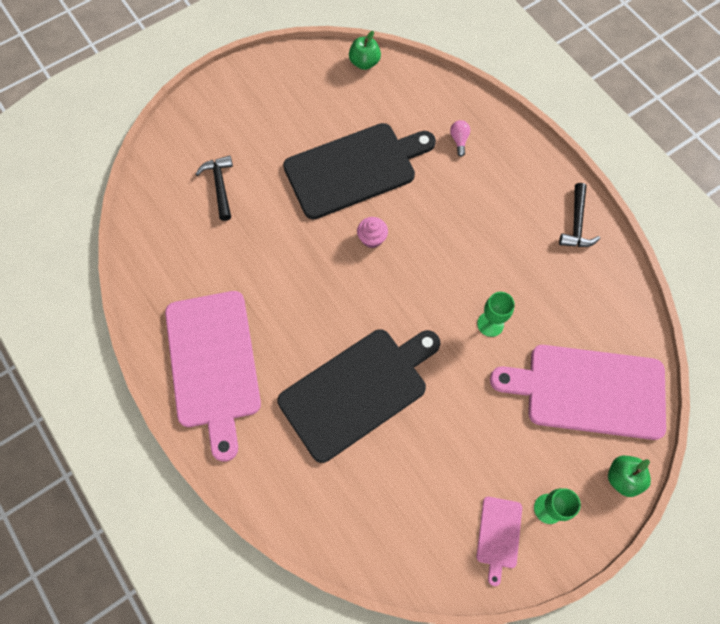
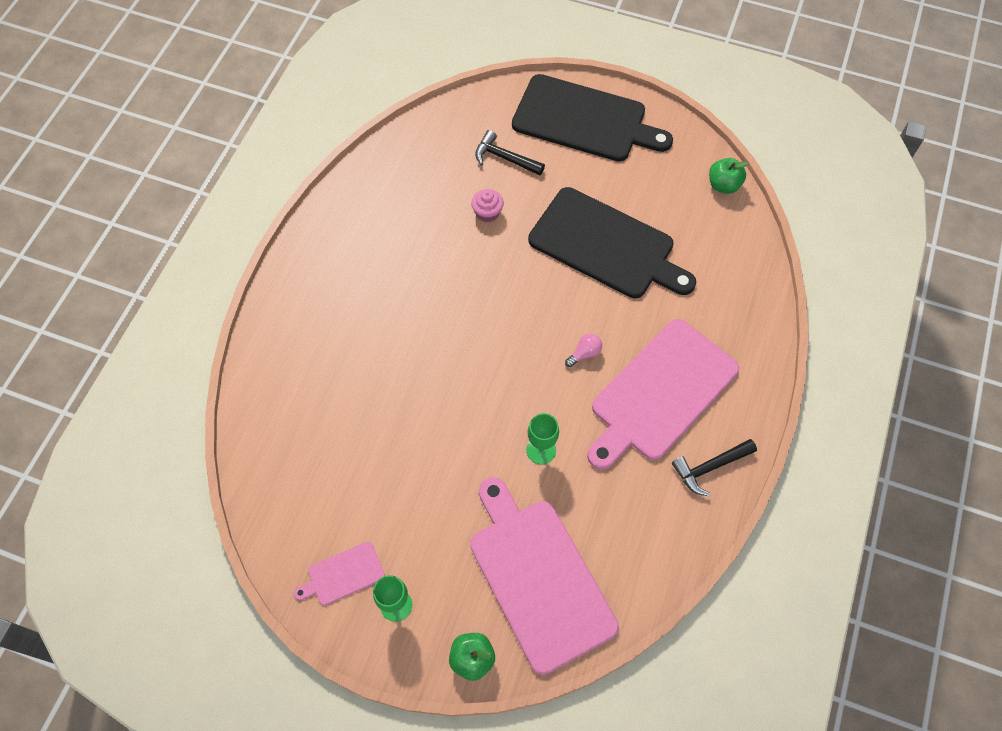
camera: 55 degrees right, 5 degrees down
(213, 364) = (342, 257): pink cutting board -> pink cutting board (661, 393)
(220, 186) = (504, 158): black hammer -> black hammer turned 105 degrees counterclockwise
(357, 391) = (396, 379): black cutting board -> black cutting board (584, 120)
(372, 238) = (549, 301): pink cupcake -> pink cupcake (487, 213)
(459, 140) = (711, 311): pink light bulb -> pink light bulb (584, 353)

